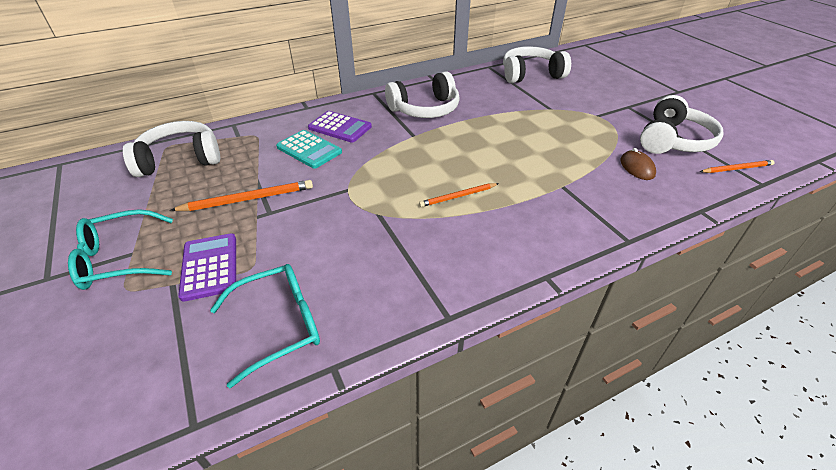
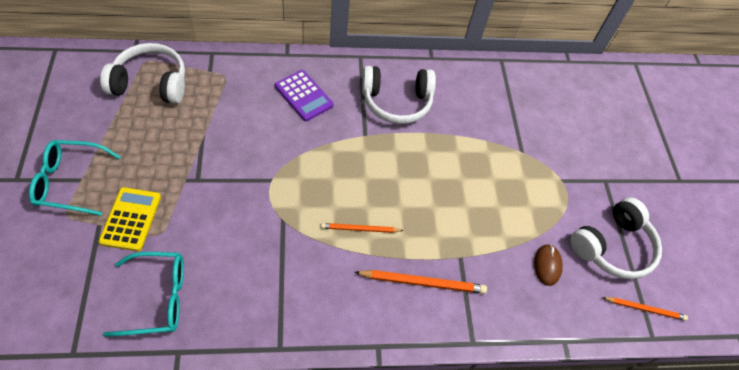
camera: 15 degrees right, 15 degrees up
(210, 266) = (131, 219): purple calculator -> yellow calculator
(248, 199) = (187, 156): orange pencil -> orange pencil (423, 282)
(309, 150) = (262, 115): turquoise calculator -> none
(531, 74) = (537, 91): white headphones -> none

